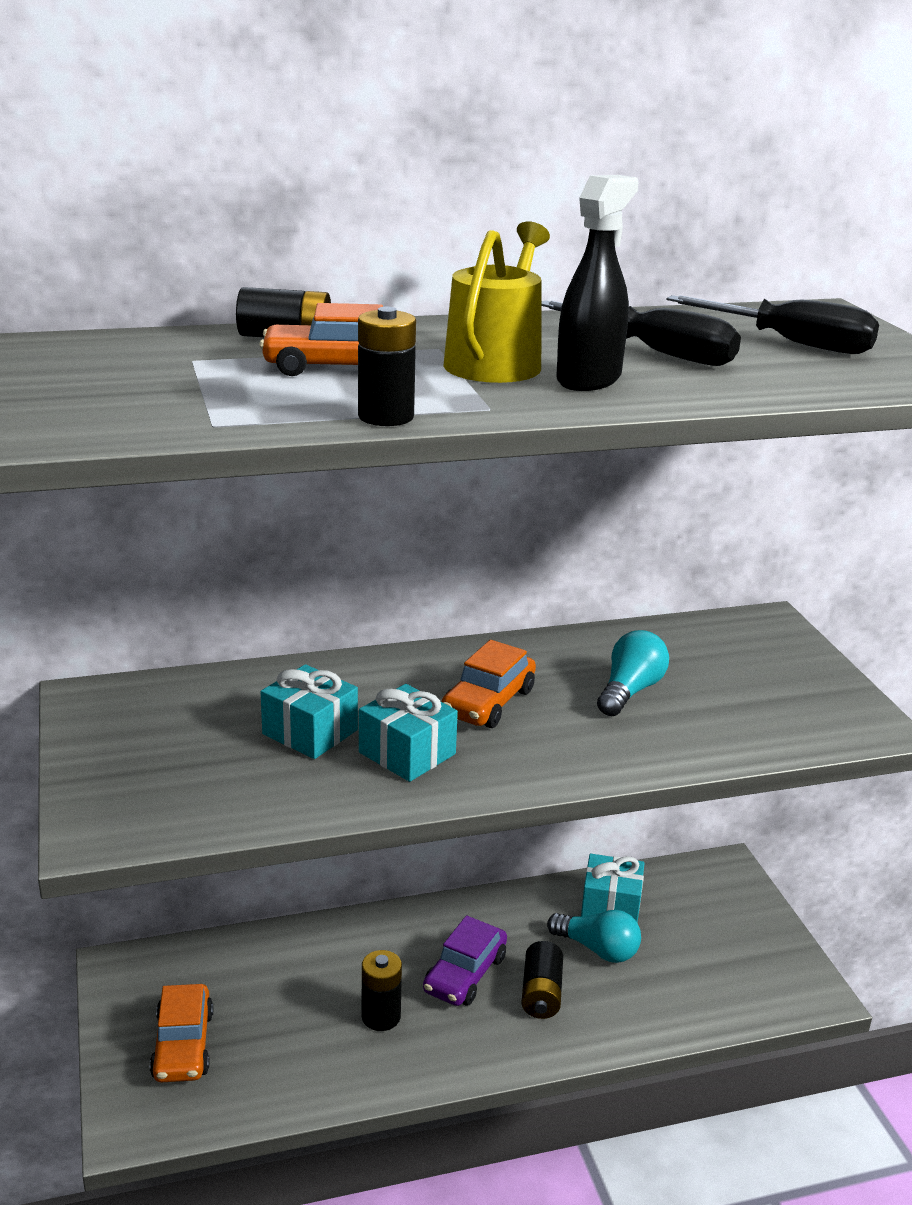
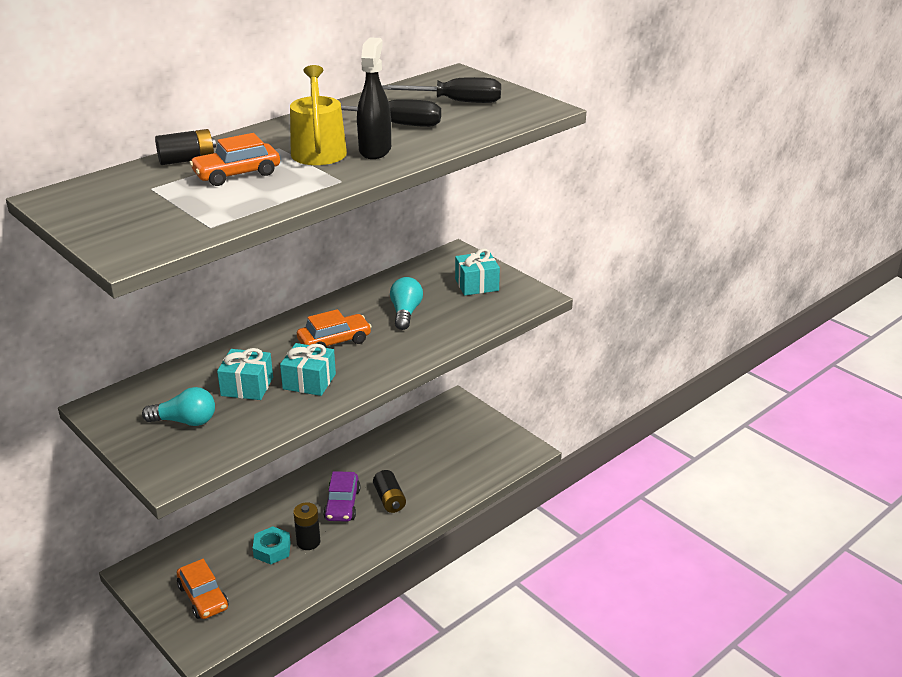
camera: 25 degrees left, 5 degrees up
(322, 1008) = (272, 550): none -> turquoise nut
(386, 417) = (294, 199): black battery -> none
(488, 702) = (334, 341): orange car -> orange car turned 120 degrees counterclockwise
(598, 949) = (408, 466): turquoise light bulb -> turquoise light bulb (185, 421)
(611, 905) = (403, 441): turquoise gift -> turquoise gift (476, 285)

